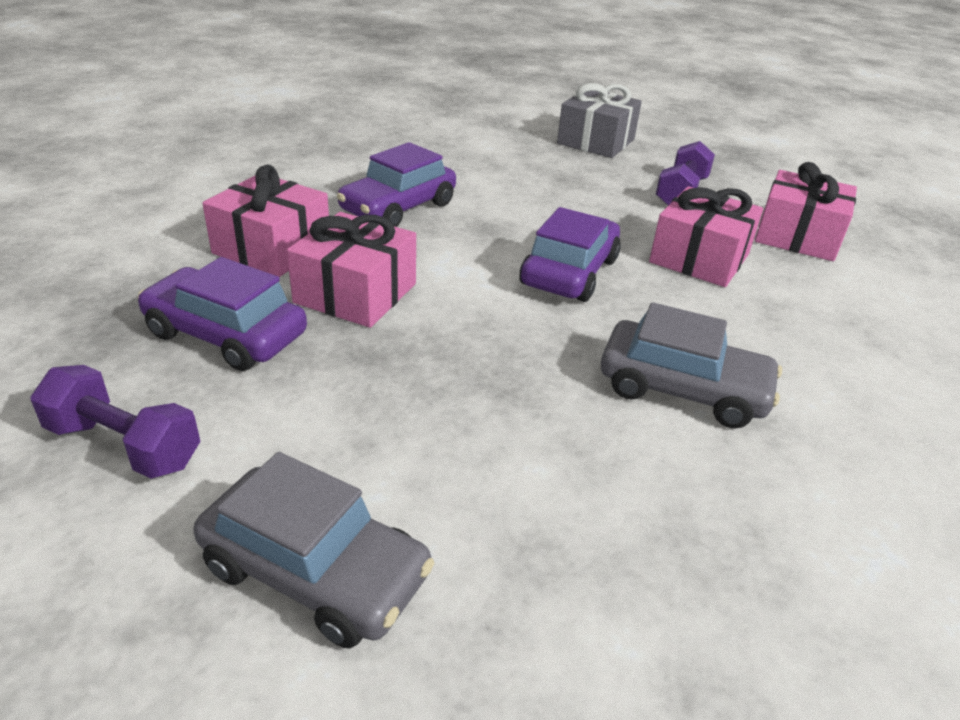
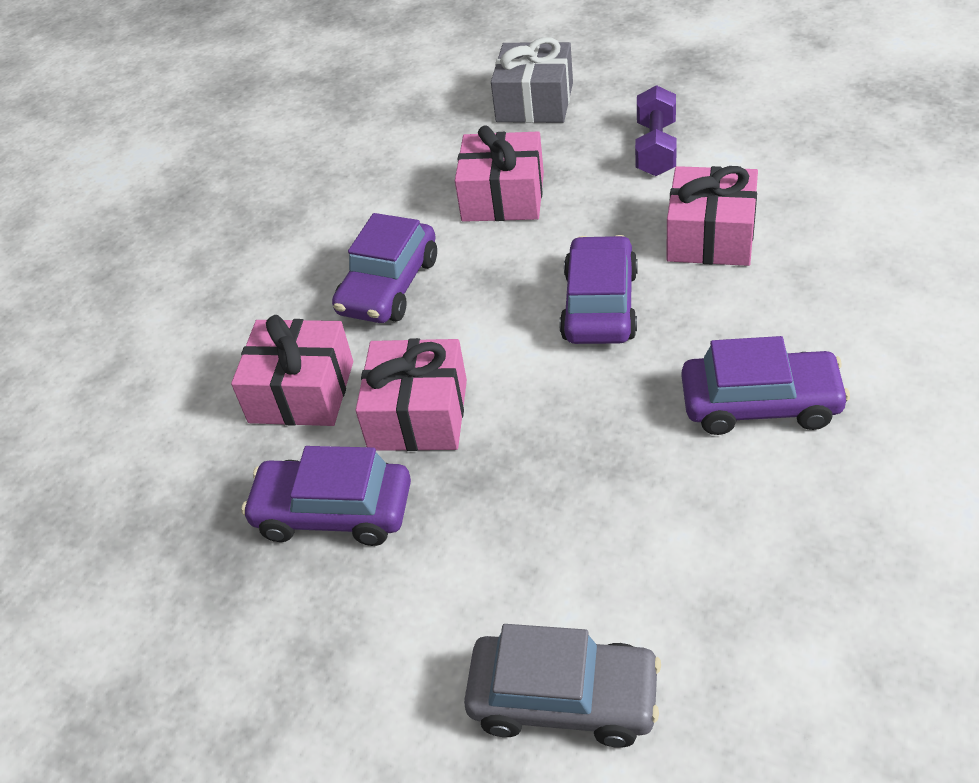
camera: 10 degrees left, 10 degrees up
(124, 445) = (333, 659): purple dumbbell -> none
(682, 389) = (760, 404): grey car -> purple car
(797, 236) = (790, 167): pink gift -> pink gift (503, 197)

